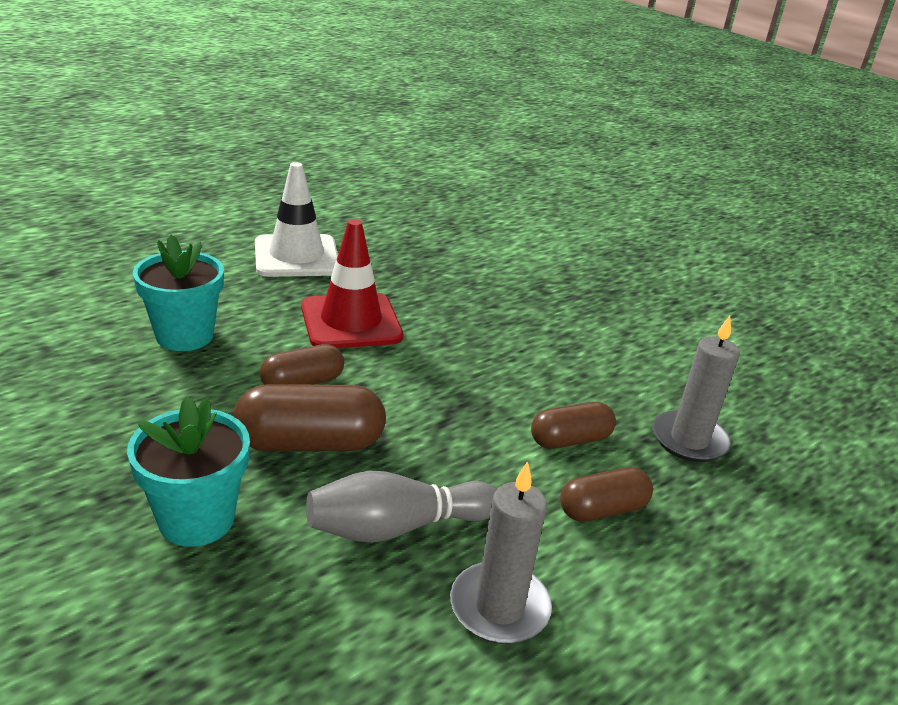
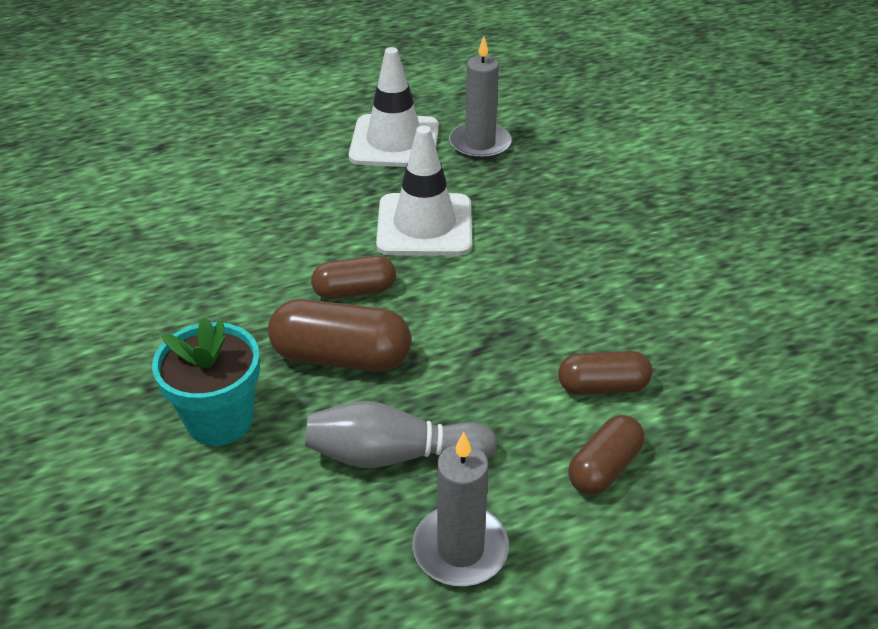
camera: 20 degrees right, 10 degrees up
(185, 336) = (260, 228): turquoise flower pot -> none
(351, 322) = (424, 225): red traffic cone -> white traffic cone
(602, 510) = (604, 468): brown capsule -> brown capsule turned 45 degrees counterclockwise
(689, 440) = (737, 403): grey candle -> grey candle (480, 144)

